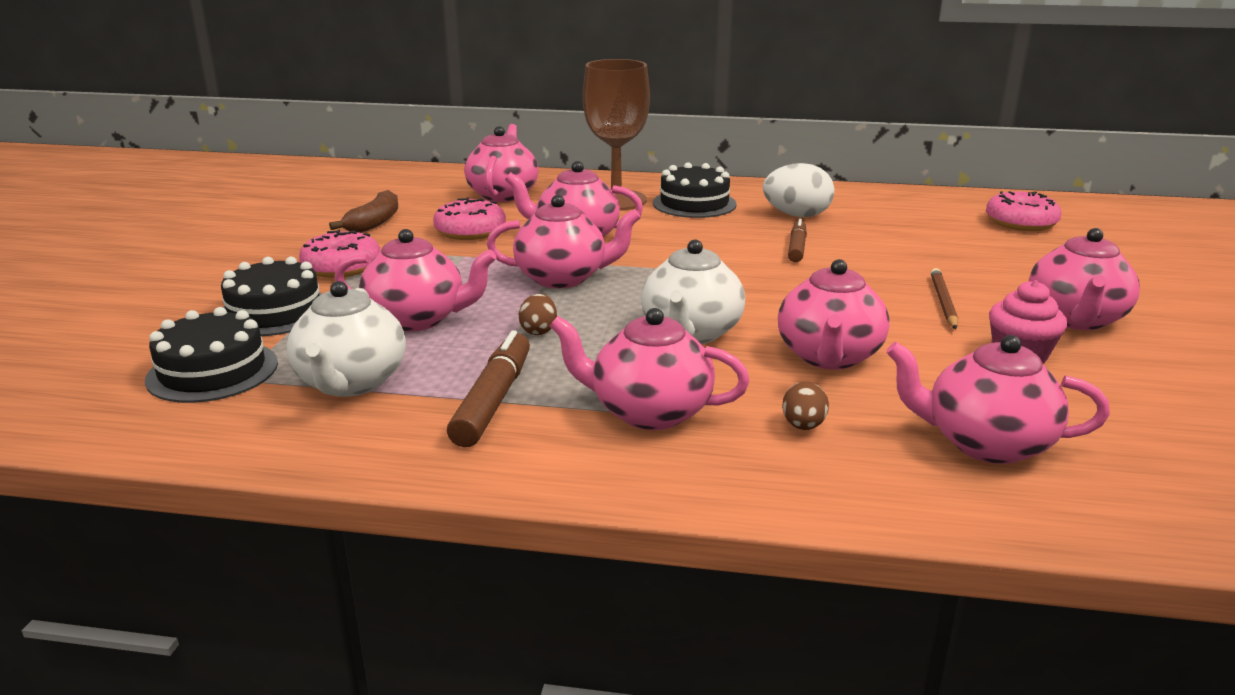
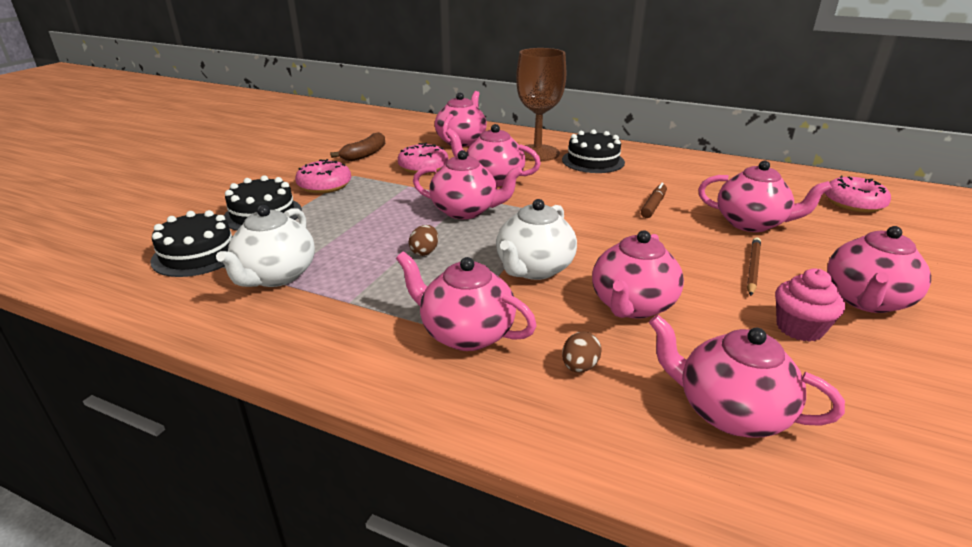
camera: 15 degrees right, 5 degrees up
(417, 319) = (348, 232): pink teapot -> pink teapot (751, 223)
(493, 400) = (360, 305): brown marker -> none
(797, 215) = (667, 178): white egg -> none

